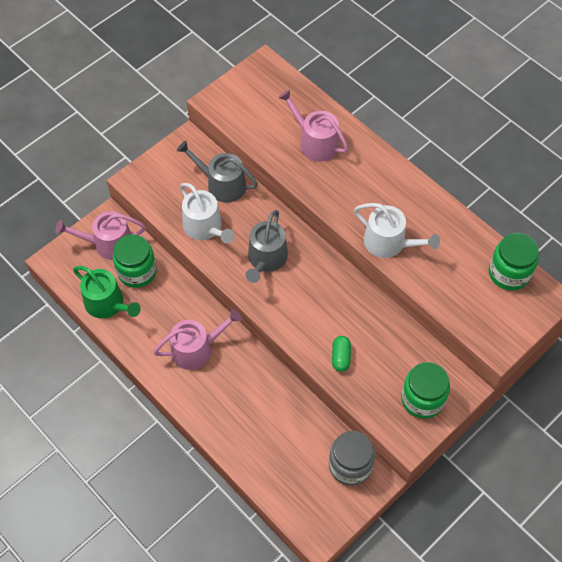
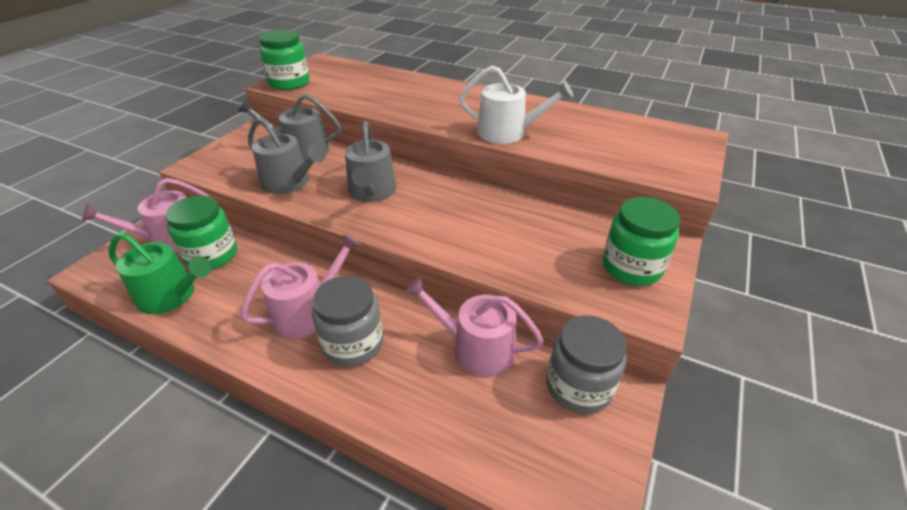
camera: 20 degrees left, 20 degrees down
(205, 227) = (289, 183): white watering can -> grey watering can
(220, 385) = (353, 343): none -> grey jar
(315, 142) = (391, 90): pink watering can -> pink watering can (476, 348)
(340, 357) = (505, 253): green capsule -> none
(509, 273) = (644, 129): green jar -> green jar (289, 83)

